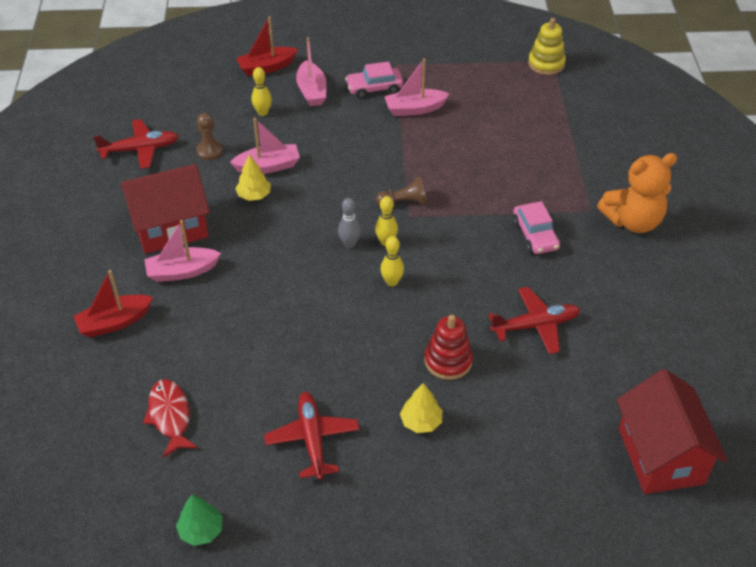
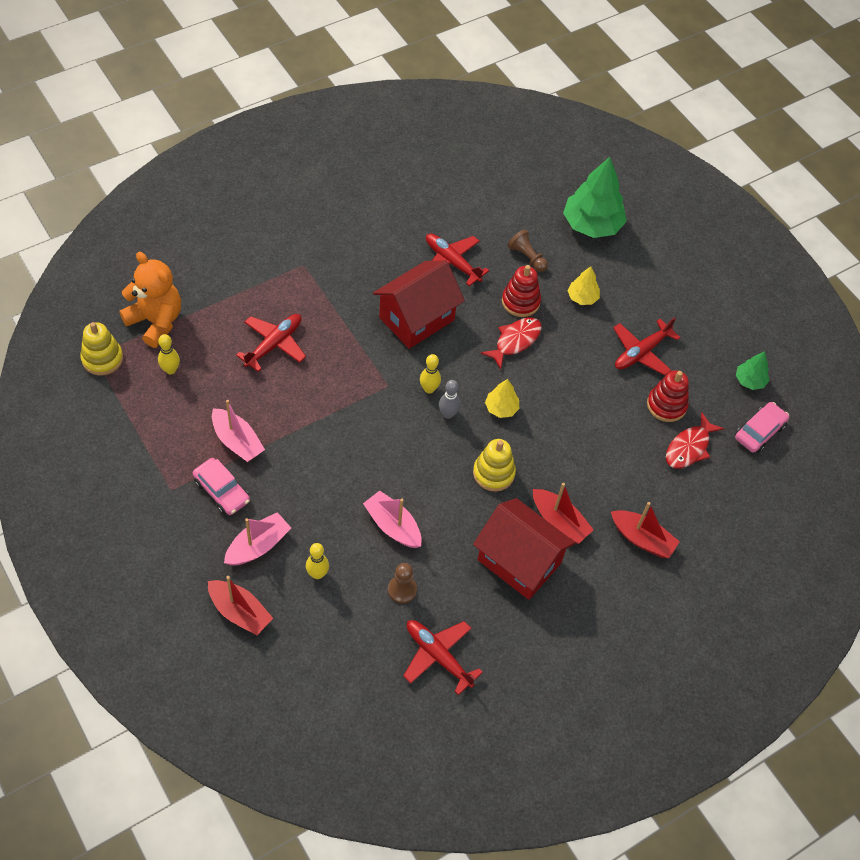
camera: 125 degrees left, 10 degrees up
(182, 271) = (559, 521): pink boat -> red boat
(232, 425) = (666, 405): none -> red stacking toy
(254, 195) = (437, 517): yellow tree -> yellow tree (501, 408)
(265, 248) = (493, 473): none -> yellow stacking toy
(392, 282) = (469, 367): yellow bowling pin -> yellow bowling pin (170, 370)
(399, 332) = (515, 341): none -> red fish
(403, 202) = (373, 396): brown pawn -> brown pawn (527, 257)
(503, 160) = (274, 344): none -> red plane
(527, 491) = (592, 225): none -> green tree
(535, 235) = (356, 292): pink car -> pink car (759, 432)
(633, 221) = (300, 234): orange teddy bear -> orange teddy bear (156, 321)
(660, 456) = (516, 167): red house -> red house (416, 319)

